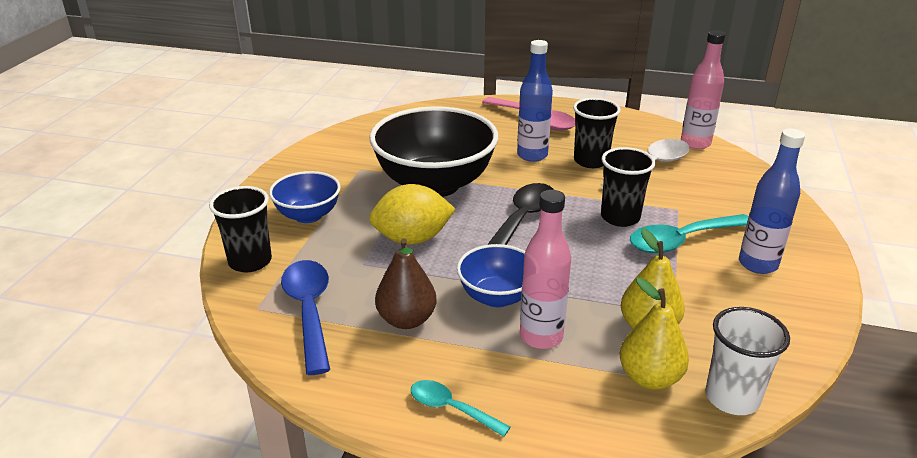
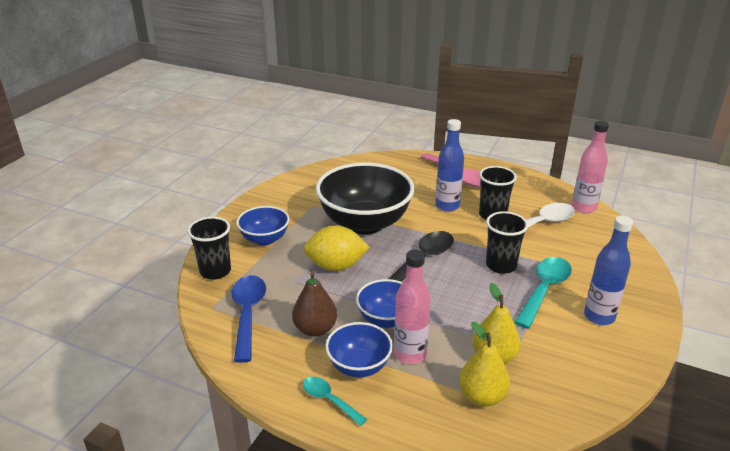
camera: 10 degrees right, 0 degrees up
(479, 360) = (359, 366): none -> blue bowl
(682, 240) = (544, 290): turquoise spoon -> turquoise spoon turned 135 degrees clockwise
(732, 398) = (540, 420): white cup -> none

